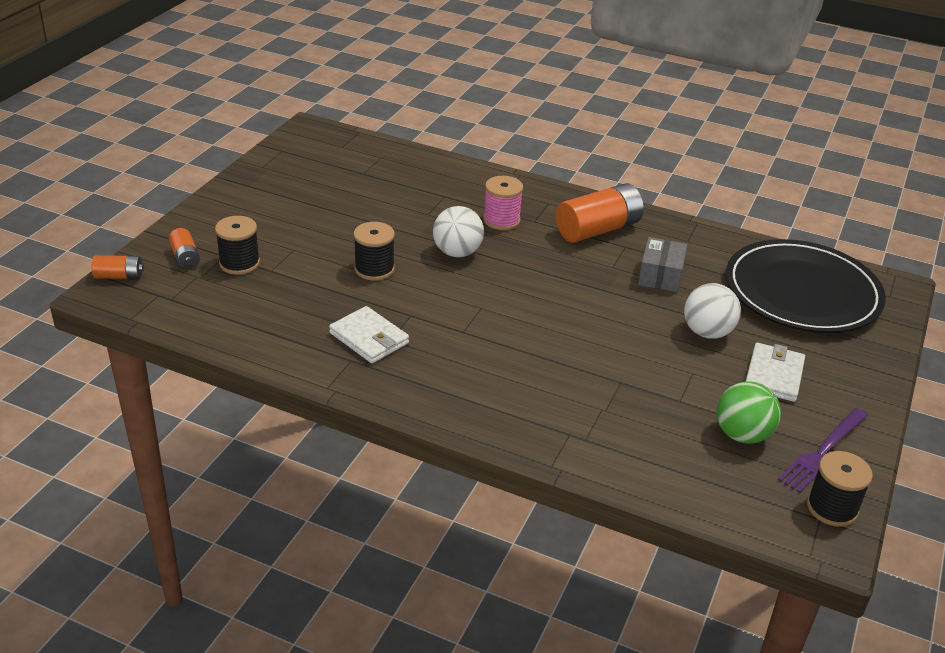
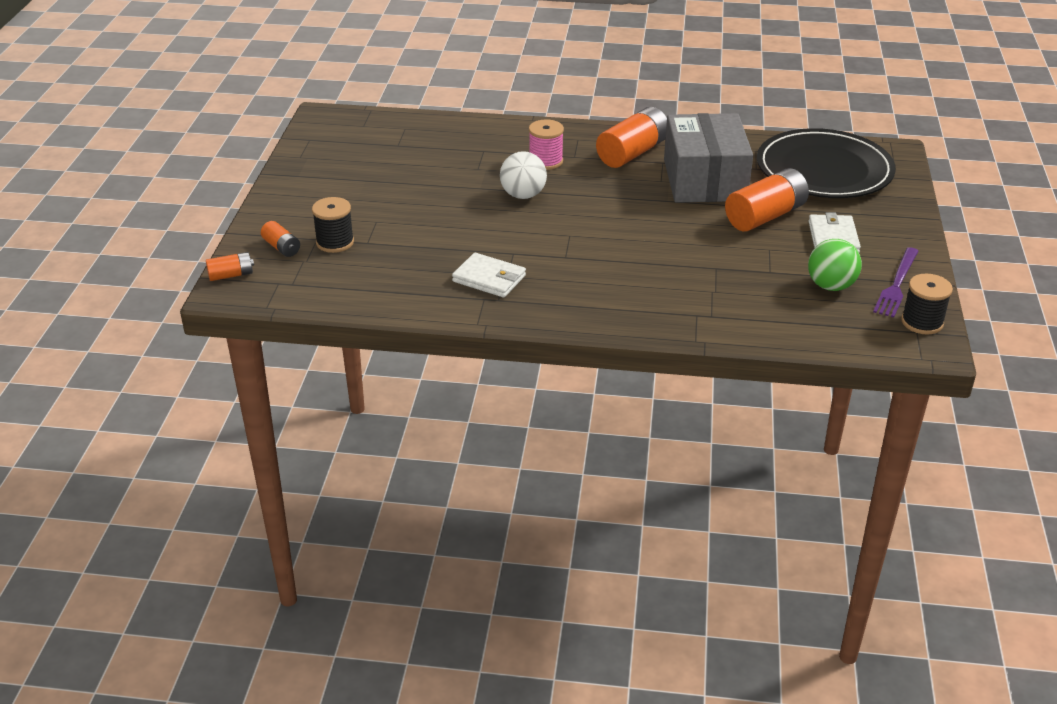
camera: 15 degrees left, 0 degrees up
(374, 269) = (459, 223): black spool -> none
(660, 276) = (704, 180): grey box -> grey box, size x2.04
(707, 332) = (765, 216): white ball -> orange battery

